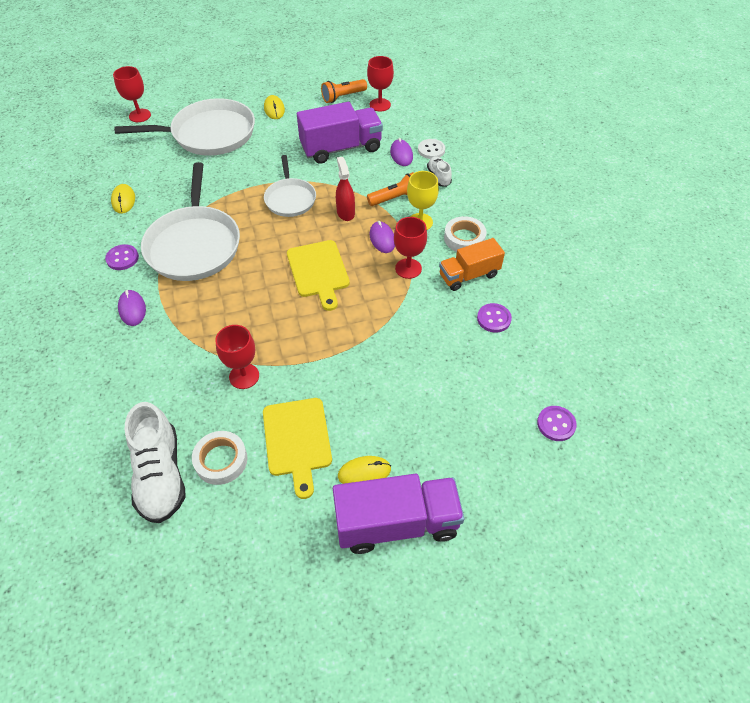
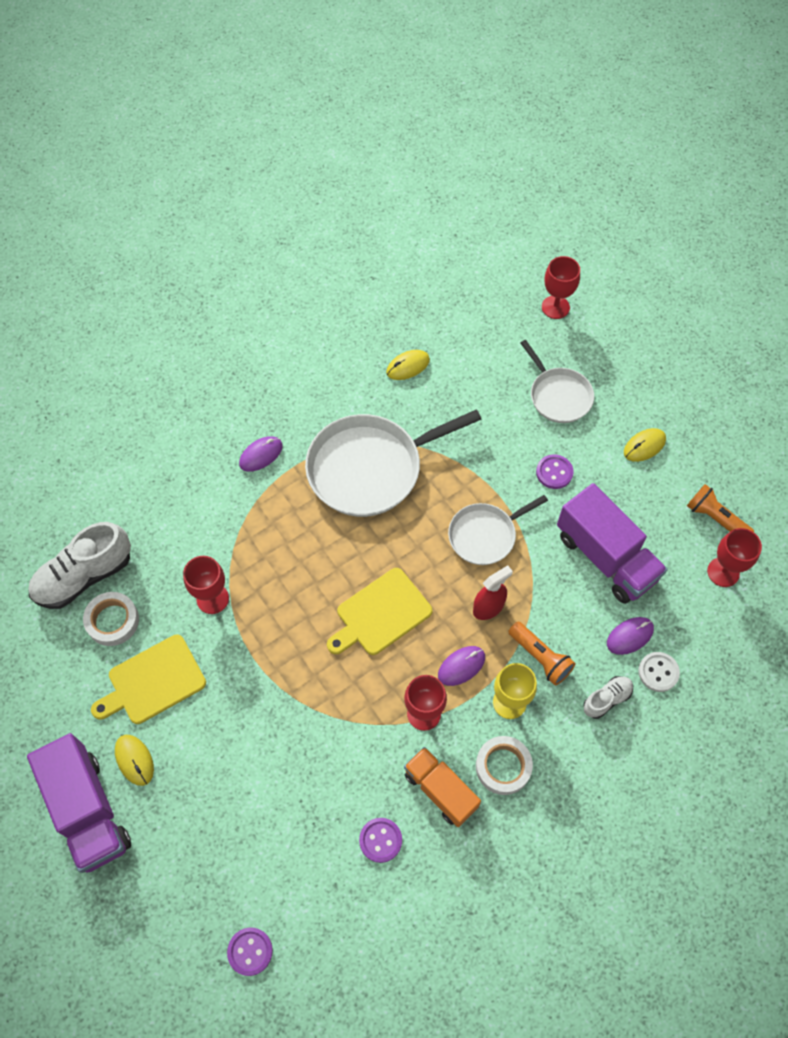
camera: 70 degrees right, 10 degrees up
(122, 258) = (324, 410): purple button -> purple button (554, 472)
(209, 134) = (558, 396): white pan -> white pan, size x0.57

